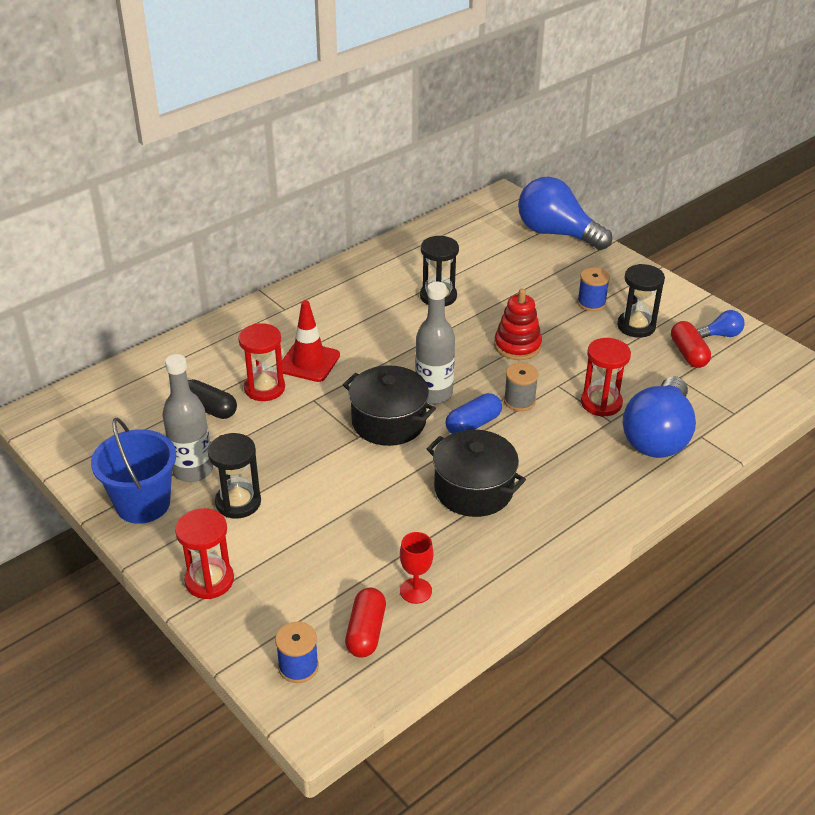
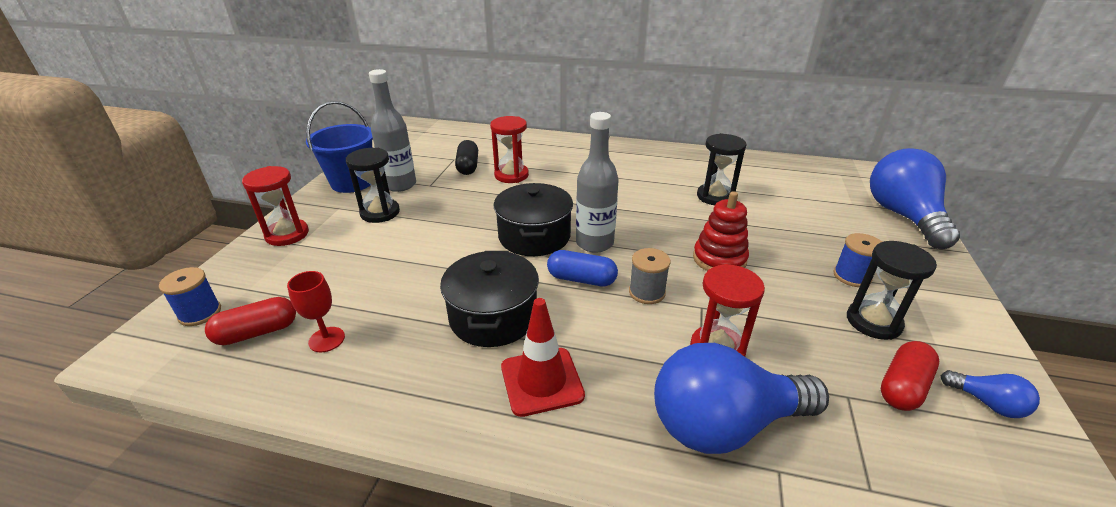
camera: 55 degrees right, 5 degrees down
(309, 362) = (560, 179): red traffic cone -> red traffic cone (542, 381)

